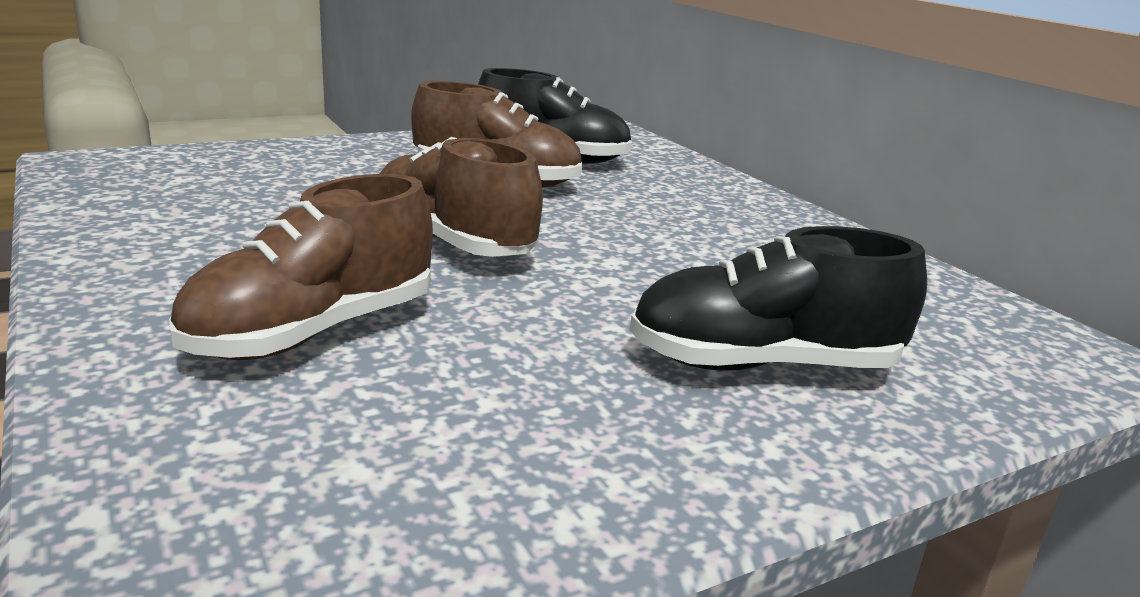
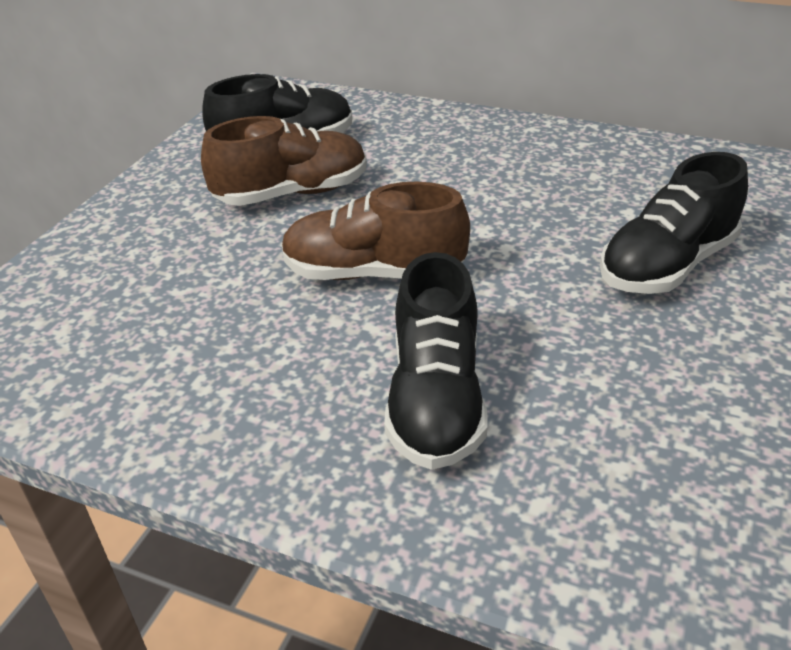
camera: 35 degrees left, 15 degrees up
(313, 332) = (436, 400): brown shoe -> black shoe

